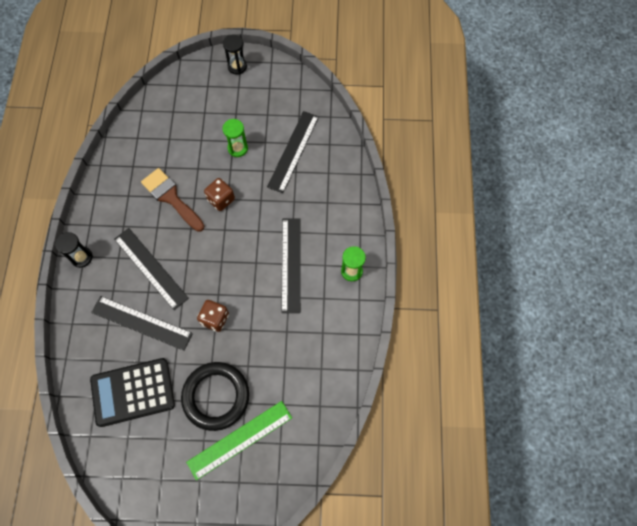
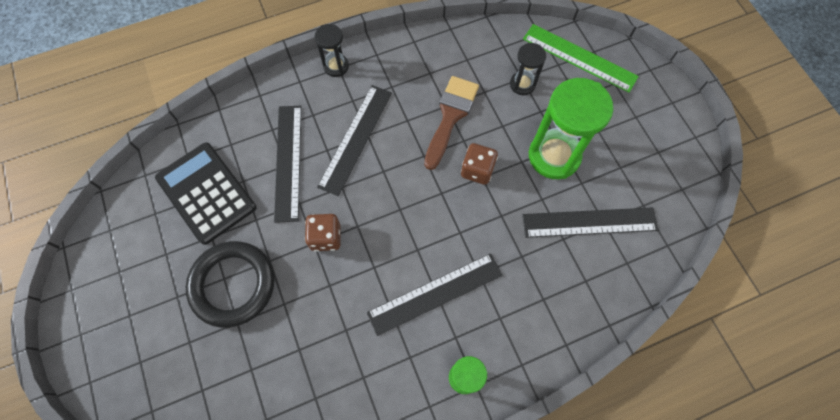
camera: 65 degrees right, 0 degrees up
(237, 66) = (662, 102): black hourglass -> black hourglass (522, 84)
(238, 148) = (554, 156): green hourglass -> green hourglass, size x1.91
(240, 440) = (190, 338): green ruler -> green ruler (579, 58)

